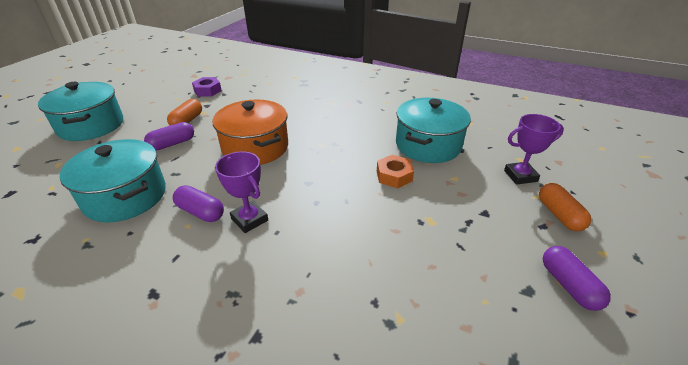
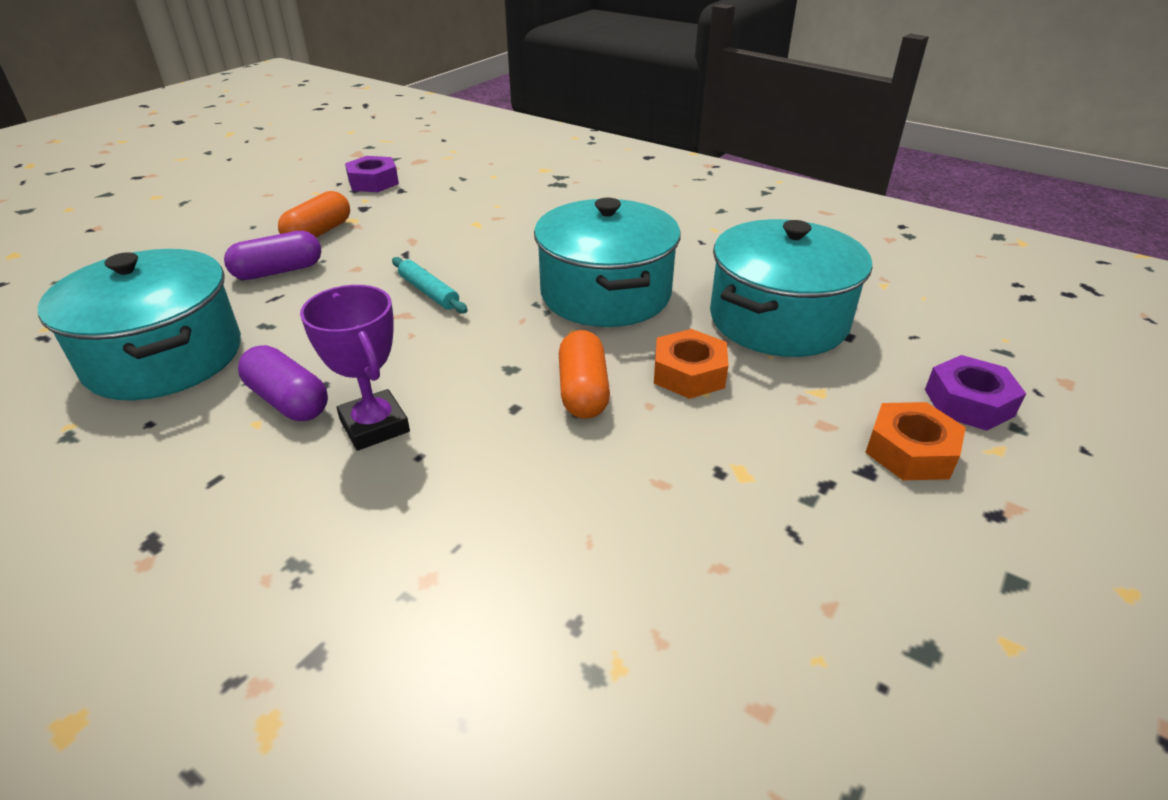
camera: 10 degrees right, 0 degrees up
(91, 126) = (149, 227): turquoise pot -> turquoise pot (605, 294)
(255, 147) = (429, 292): orange pot -> turquoise rolling pin
(501, 201) = (910, 451): none -> orange nut
(520, 176) = (969, 402): purple trophy -> purple nut
(559, 215) = (1041, 496): orange capsule -> orange capsule (583, 391)
(568, 285) = (1026, 654): purple capsule -> none

